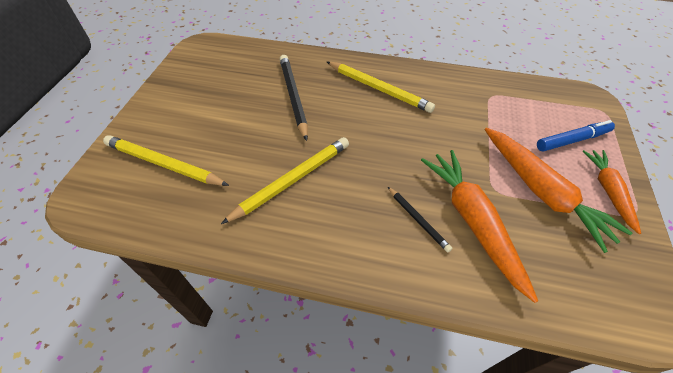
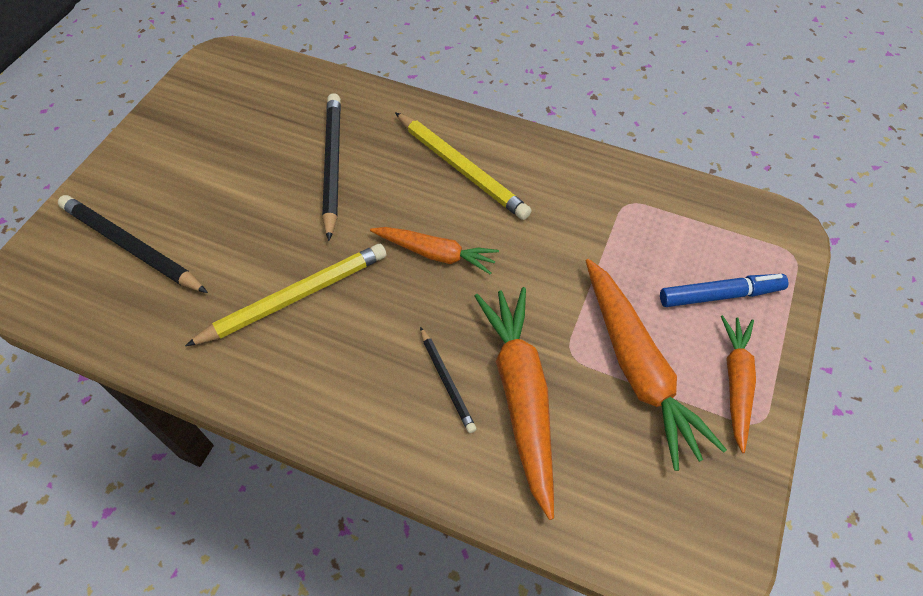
camera: 10 degrees right, 5 degrees up
(163, 164) = (131, 247): yellow pencil -> black pencil
(380, 140) = (435, 254): none -> orange carrot

